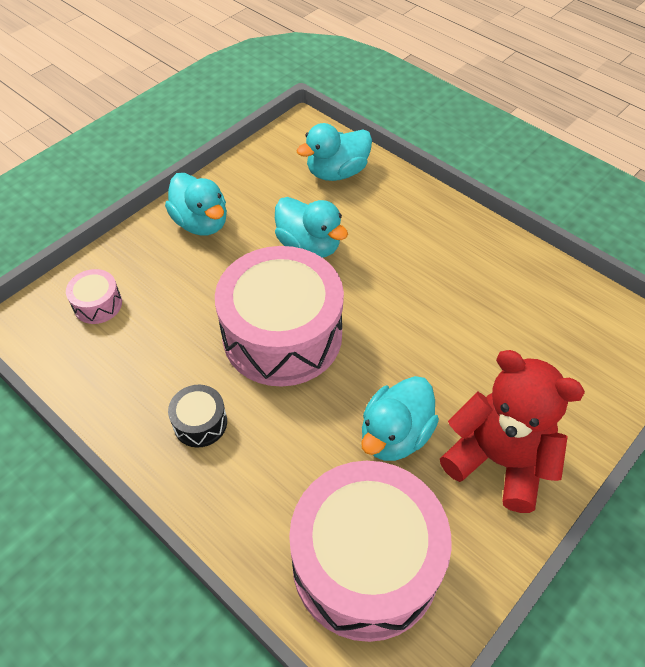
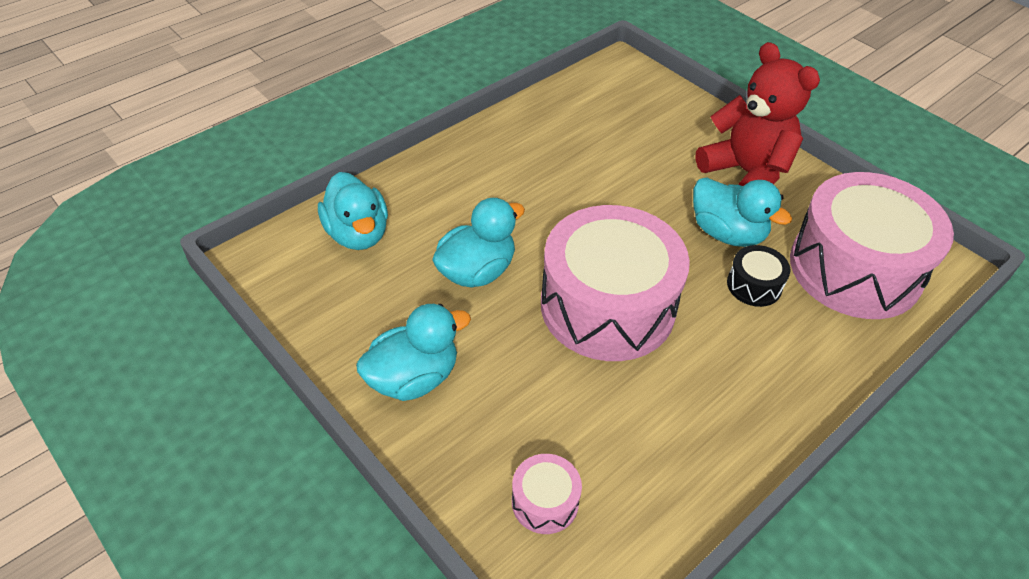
camera: 85 degrees left, 5 degrees down
(200, 423) = (724, 386): black drum -> black drum (754, 285)
(498, 460) = (746, 173): red teddy bear -> red teddy bear turned 105 degrees clockwise

